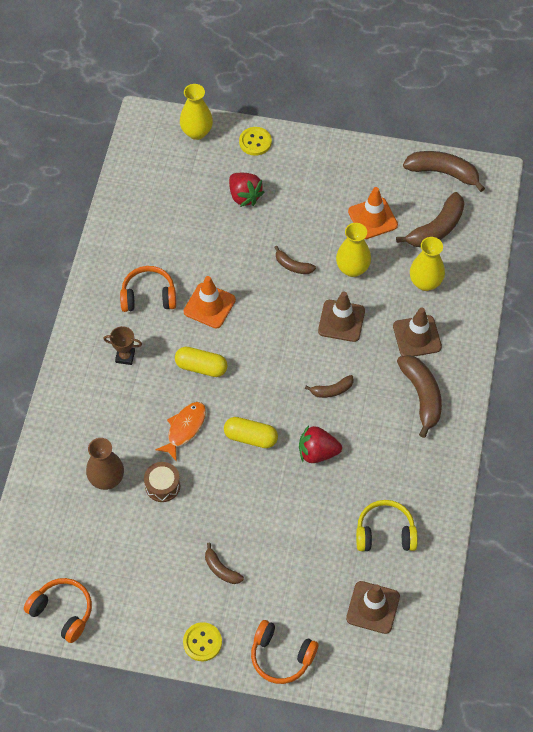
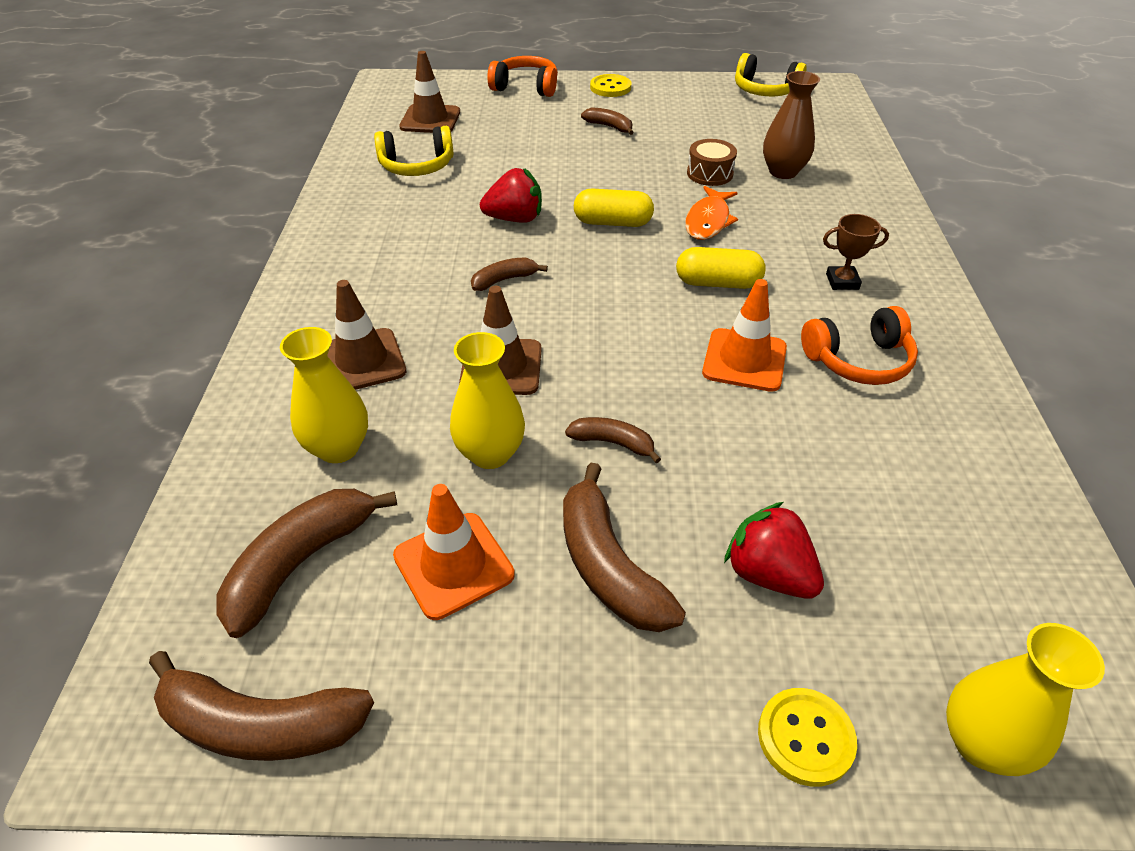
camera: 170 degrees right, 15 degrees down
(62, 612) = (765, 90): orange headphones -> yellow headphones
(422, 396) = (359, 289): brown banana -> brown banana (608, 566)

